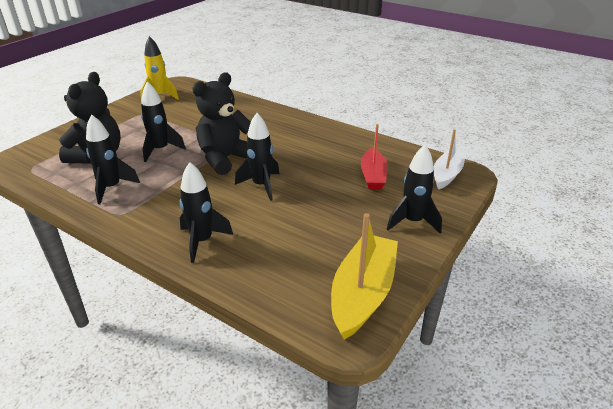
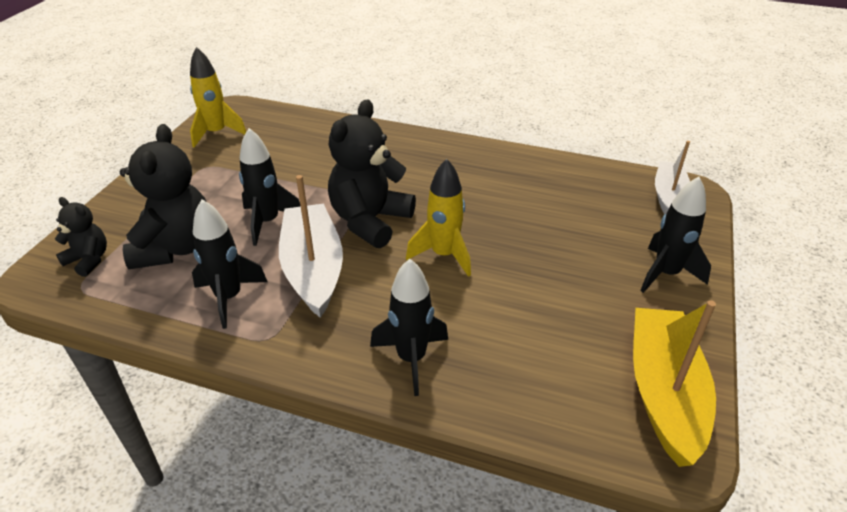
camera: 15 degrees left, 5 degrees up
(44, 155) = (88, 260): none -> black teddy bear
(172, 180) = (313, 268): none -> white boat
(261, 185) = (444, 255): black rocket -> yellow rocket
(373, 176) = (580, 214): red boat -> none

